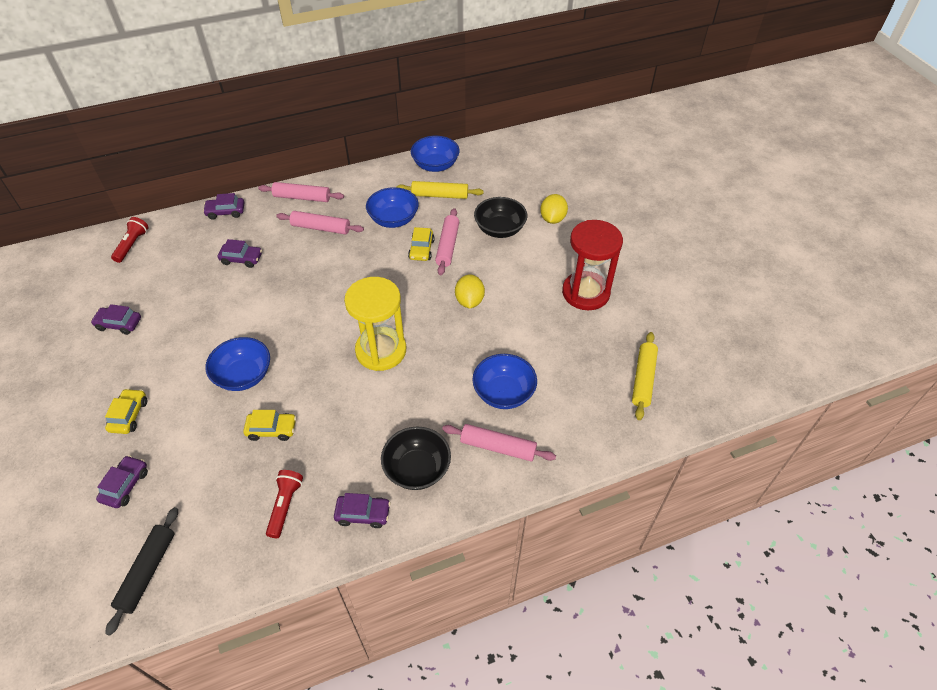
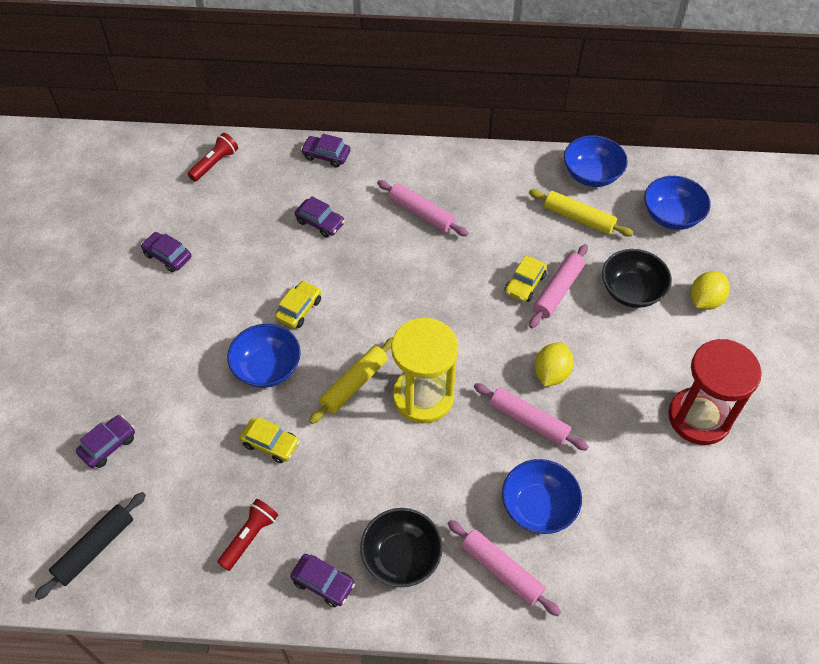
camera: 25 degrees right, 5 degrees up
(129, 415) = (139, 367): yellow car -> yellow car (299, 309)
(302, 197) = (417, 165): pink rolling pin -> pink rolling pin (528, 421)
(393, 219) = (509, 232): blue bowl -> blue bowl (671, 216)
(643, 379) = (715, 561): yellow rolling pin -> yellow rolling pin (354, 384)

